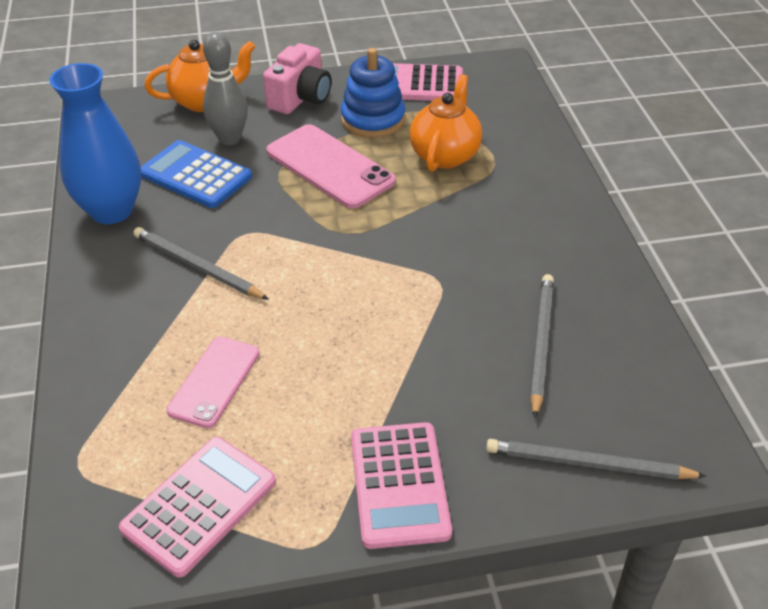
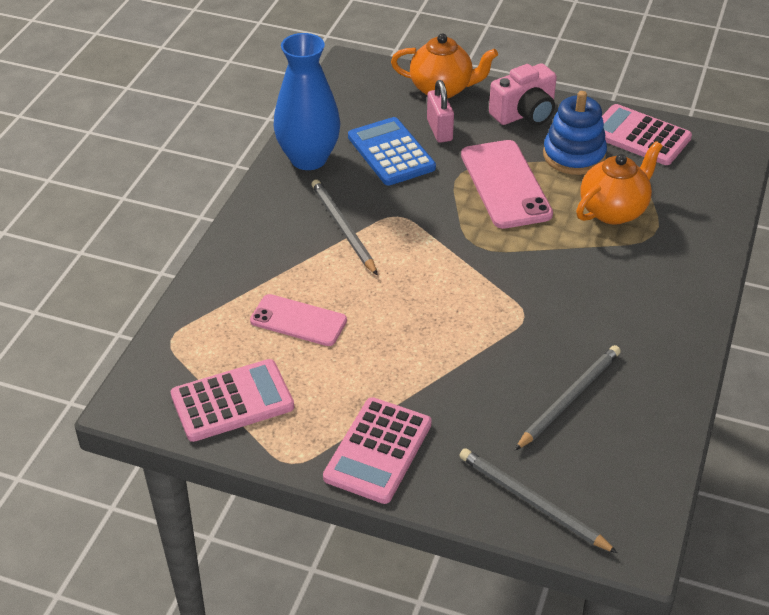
camera: 30 degrees right, 0 degrees up
(214, 382) = (298, 321): pink phone -> pink phone turned 60 degrees clockwise
(229, 139) = (439, 130): grey bowling pin -> pink padlock

